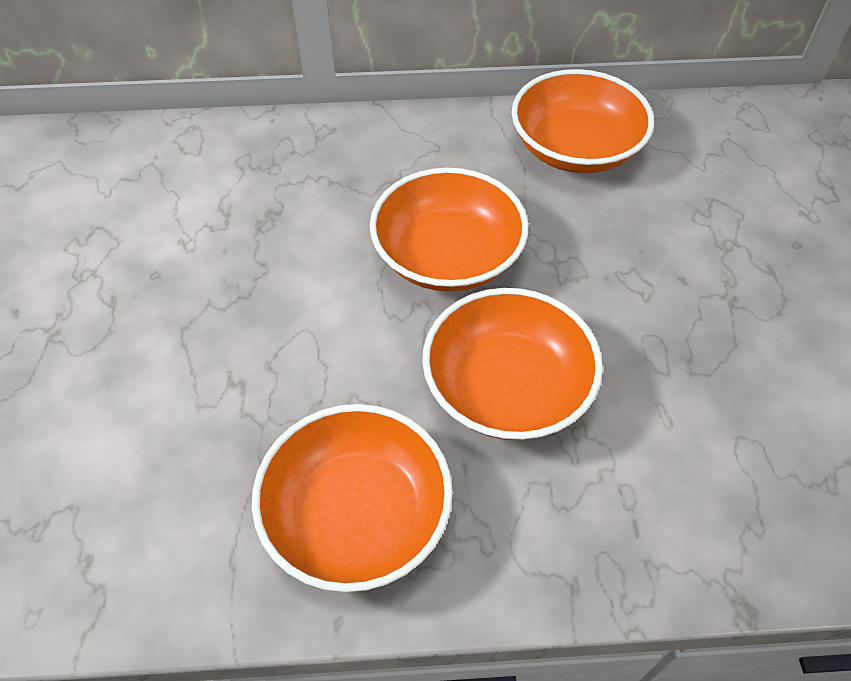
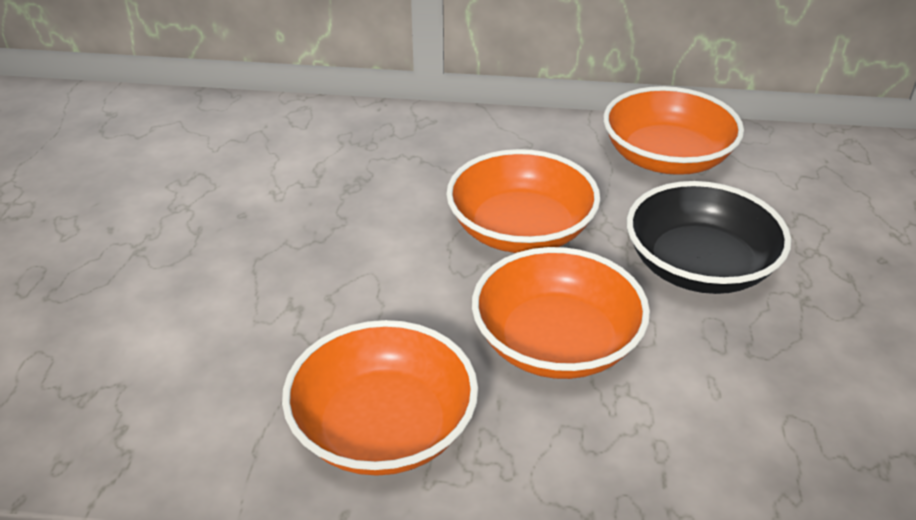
camera: 10 degrees right, 15 degrees down
(628, 276) = (699, 267): none -> black bowl

